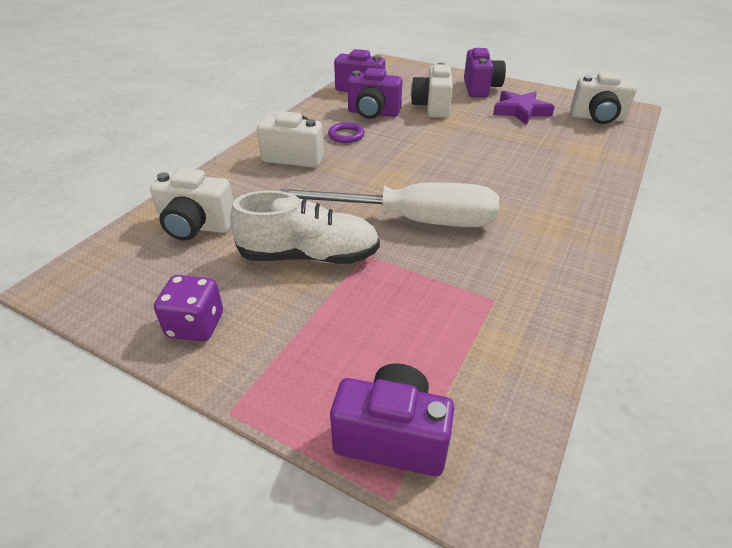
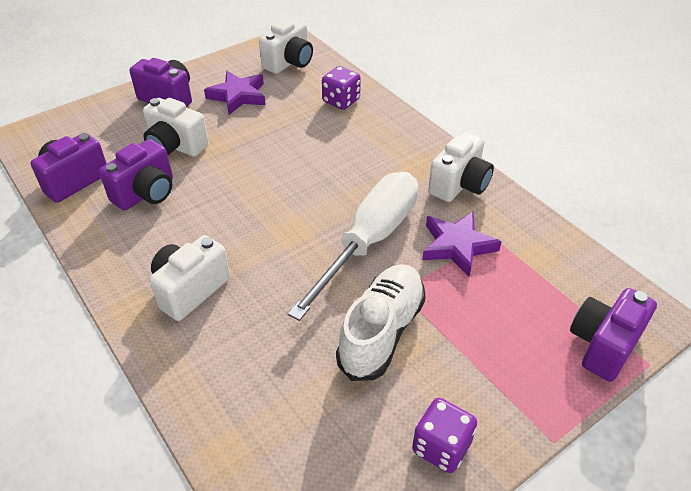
camera: 65 degrees left, 5 degrees up
(196, 227) = (276, 416): white camera -> white camera (459, 185)
(346, 135) = (177, 232): purple ring -> none
(455, 276) = (457, 246): none -> purple star
(583, 156) = (341, 101): none -> purple dice

